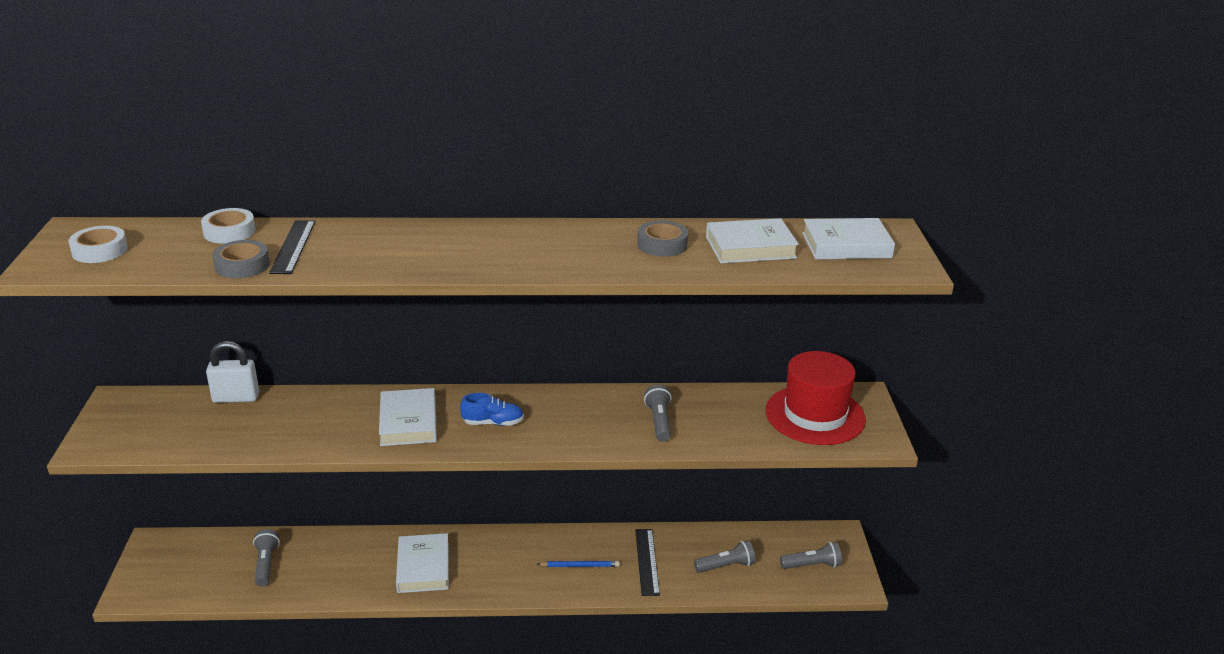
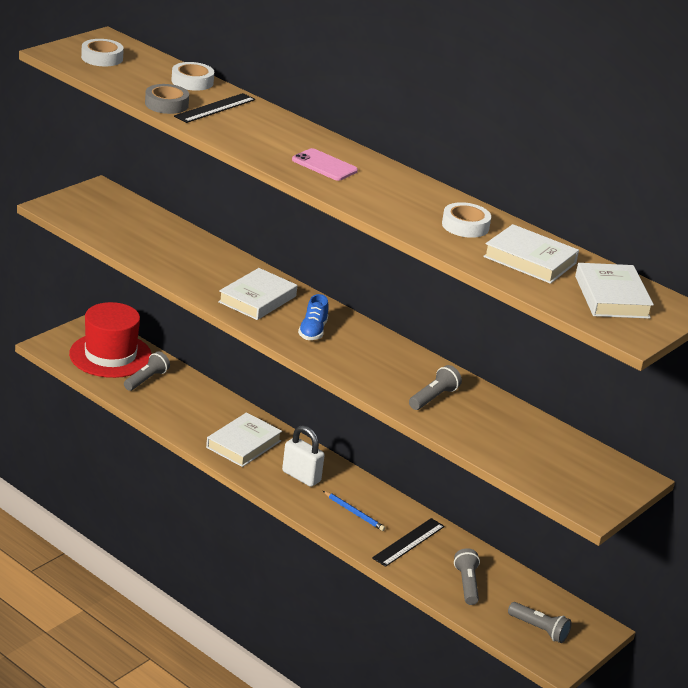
camera: 40 degrees right, 0 degrees up
(236, 398) = (171, 226): white padlock -> white padlock (301, 476)
(474, 251) = (324, 165): none -> pink phone
(493, 423) = (313, 331): blue shoe -> blue shoe turned 60 degrees clockwise
(662, 244) = (465, 226): grey tape -> white tape
(726, 566) = (466, 584): grey flashlight -> grey flashlight turned 120 degrees counterclockwise
(815, 415) = (567, 464): red hat -> red hat (110, 355)
(846, 245) = (611, 297): white book -> white book turned 45 degrees clockwise

